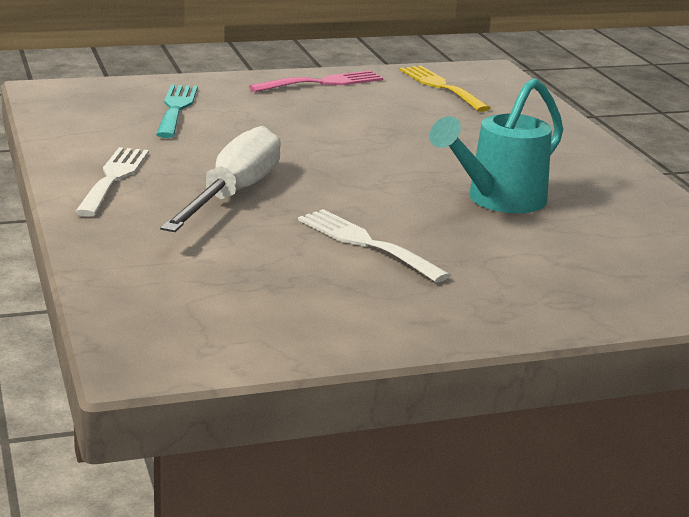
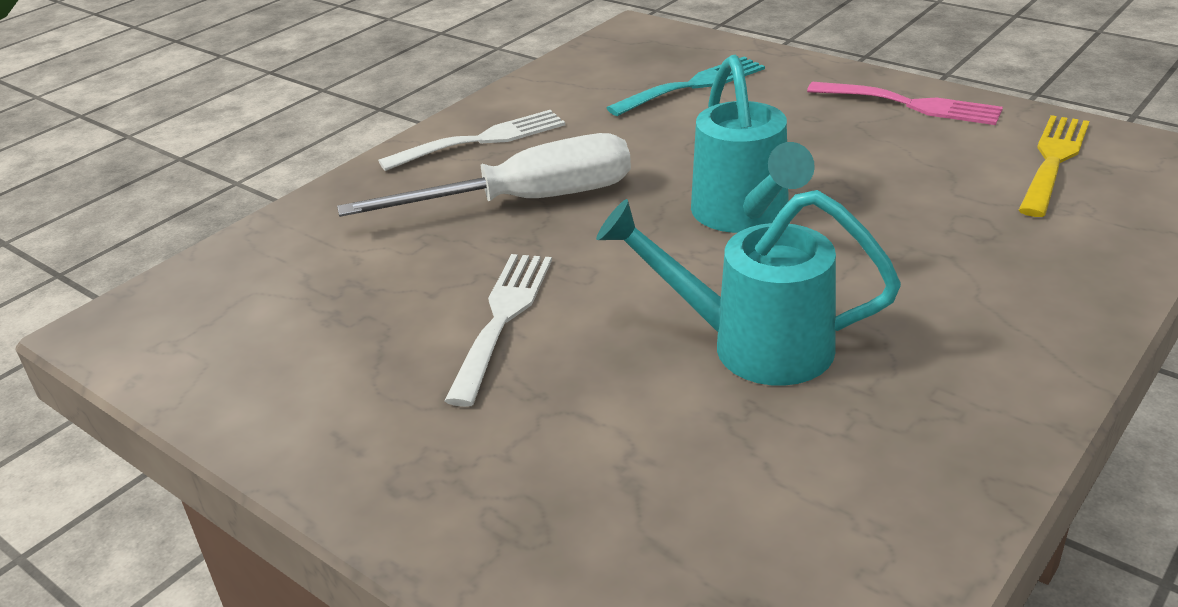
camera: 60 degrees right, 10 degrees up
(367, 156) = (745, 216): none -> turquoise watering can

